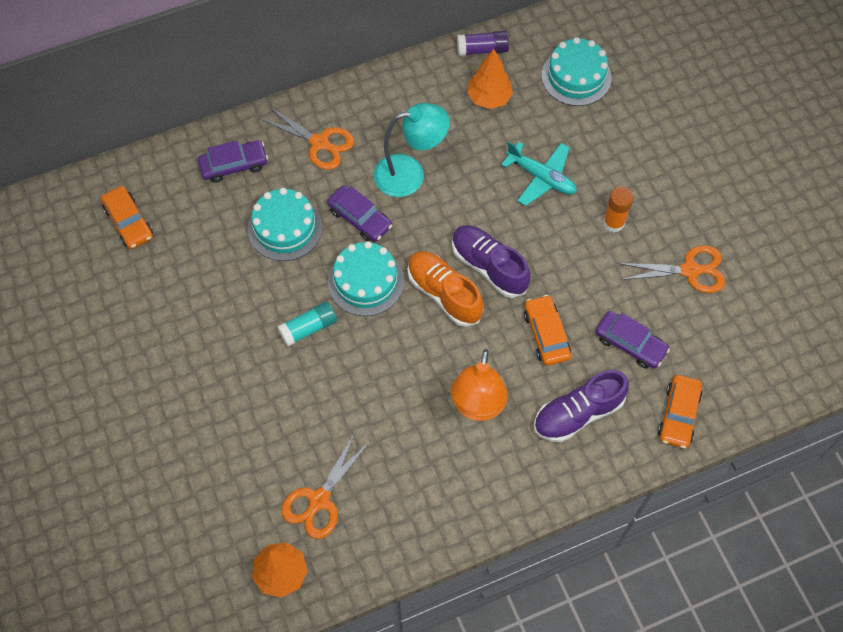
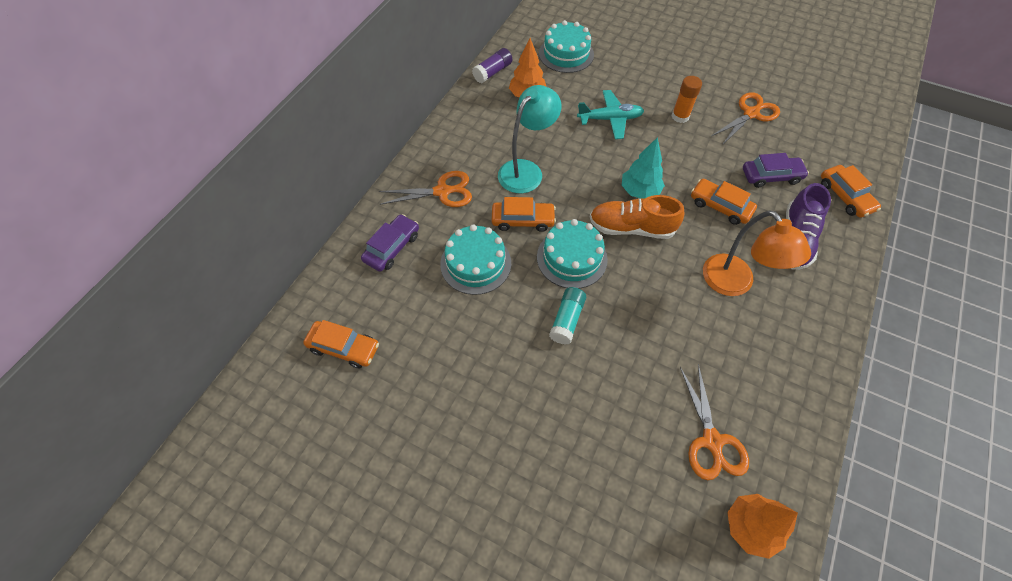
camera: 40 degrees left, 5 degrees down
(360, 218) = (523, 220): purple car -> orange car
(489, 266) = (639, 191): purple shoe -> turquoise tree

